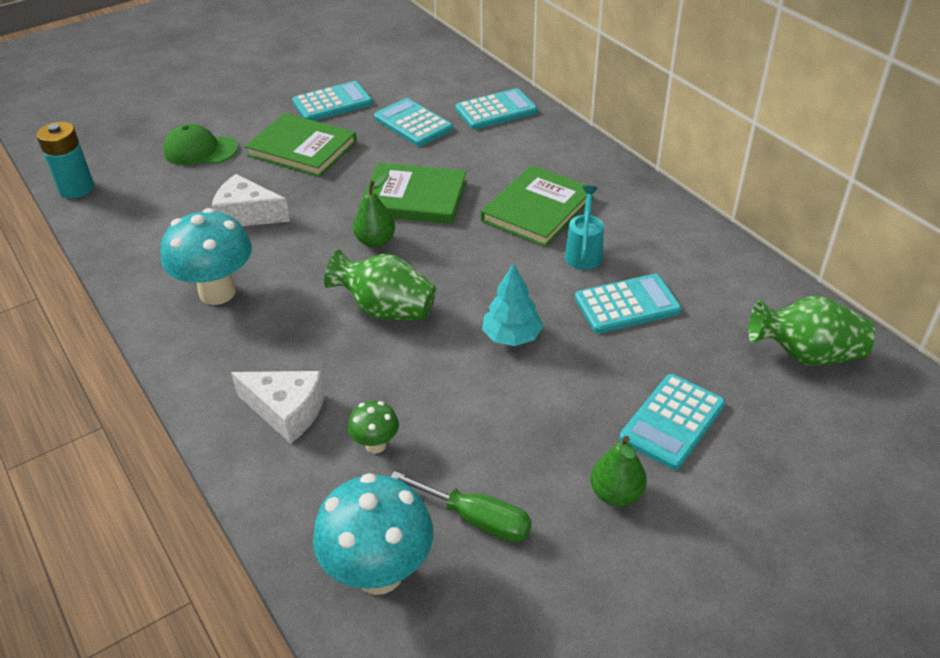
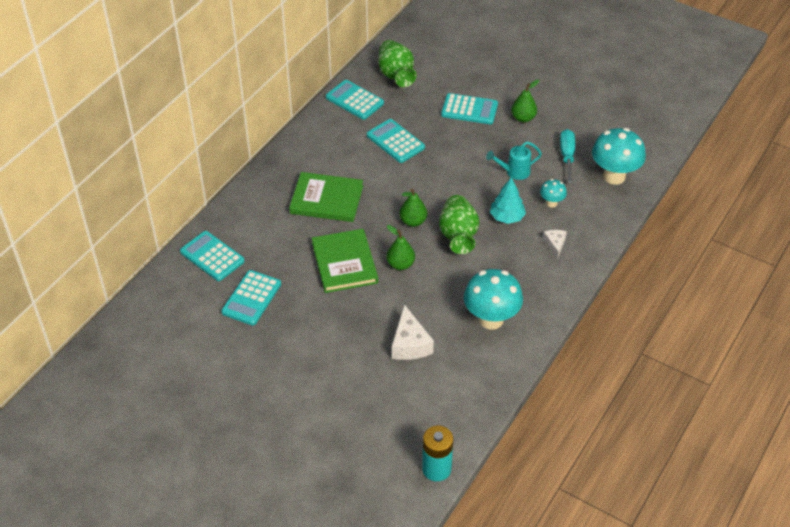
camera: 115 degrees left, 5 degrees up
(200, 150) = (348, 416): green cap -> none
(286, 411) = (555, 245): white cheese -> white cheese, size x0.59
(302, 149) = (316, 350): green book -> none
(332, 103) = (242, 361): turquoise calculator -> turquoise calculator (354, 100)
(375, 445) = (551, 203): green mushroom -> turquoise mushroom
(444, 274) = (413, 221): none -> green pear
(476, 519) = (567, 156): green screwdriver -> turquoise screwdriver
(511, 337) = (447, 178): turquoise tree -> turquoise tree (507, 217)
(584, 253) = (359, 168): turquoise watering can -> turquoise watering can (514, 172)

